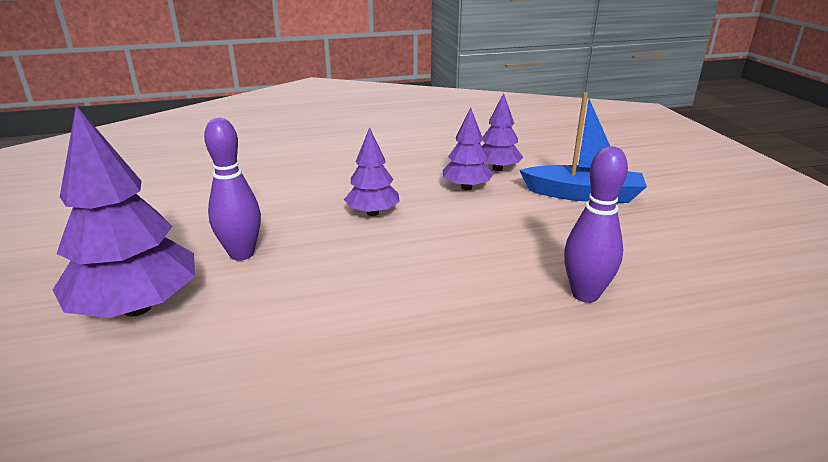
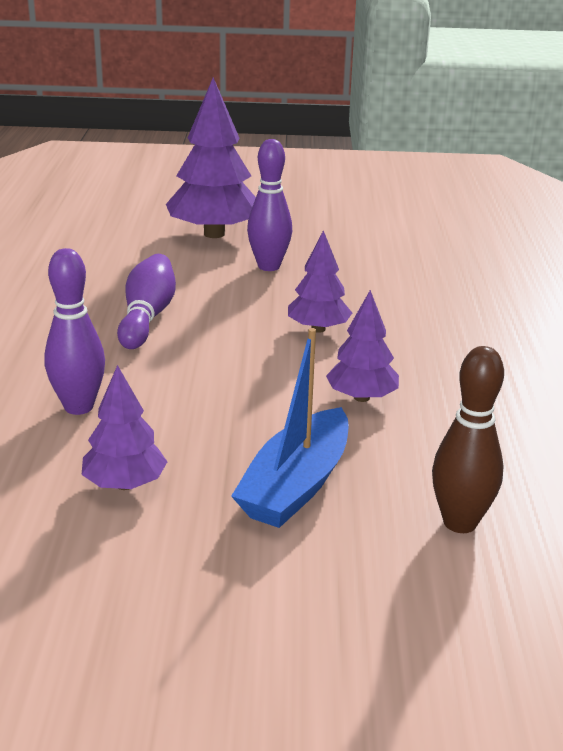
camera: 105 degrees right, 0 degrees up
(394, 301) = (147, 317): none -> purple bowling pin
(497, 169) = (419, 437): purple tree -> purple tree (124, 484)
(565, 155) = (460, 522): none -> brown bowling pin

